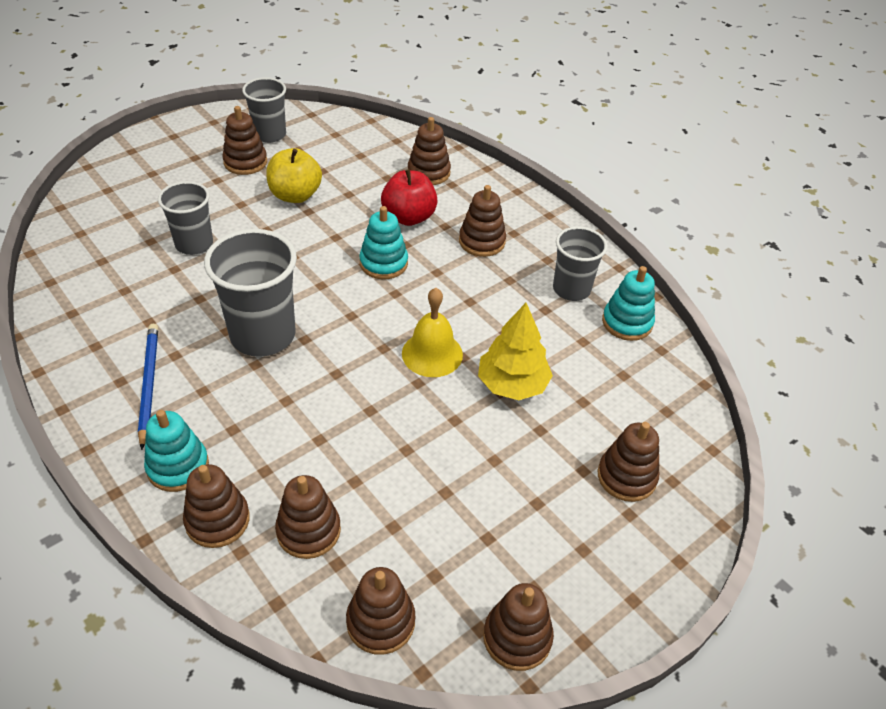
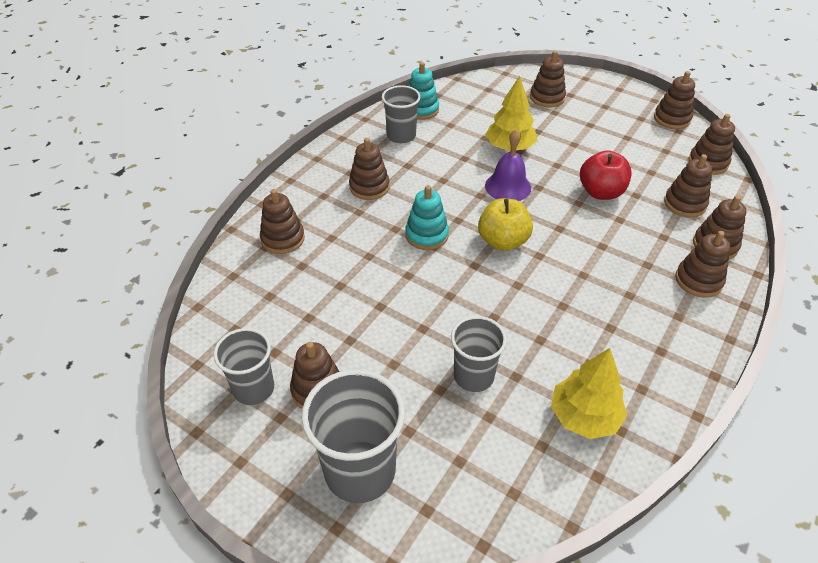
camera: 105 degrees left, 0 degrees up
(103, 295) = (584, 416): none -> yellow tree
(149, 384) = (649, 330): blue pencil -> none
(178, 466) = (698, 280): turquoise stacking toy -> brown stacking toy
(263, 335) = (552, 281): grey cup -> grey cup (360, 471)
(295, 195) = (360, 324): yellow apple -> yellow apple (503, 241)
(409, 217) = (357, 235): red apple -> red apple (601, 192)
(432, 354) = (508, 186): yellow bell -> purple bell

